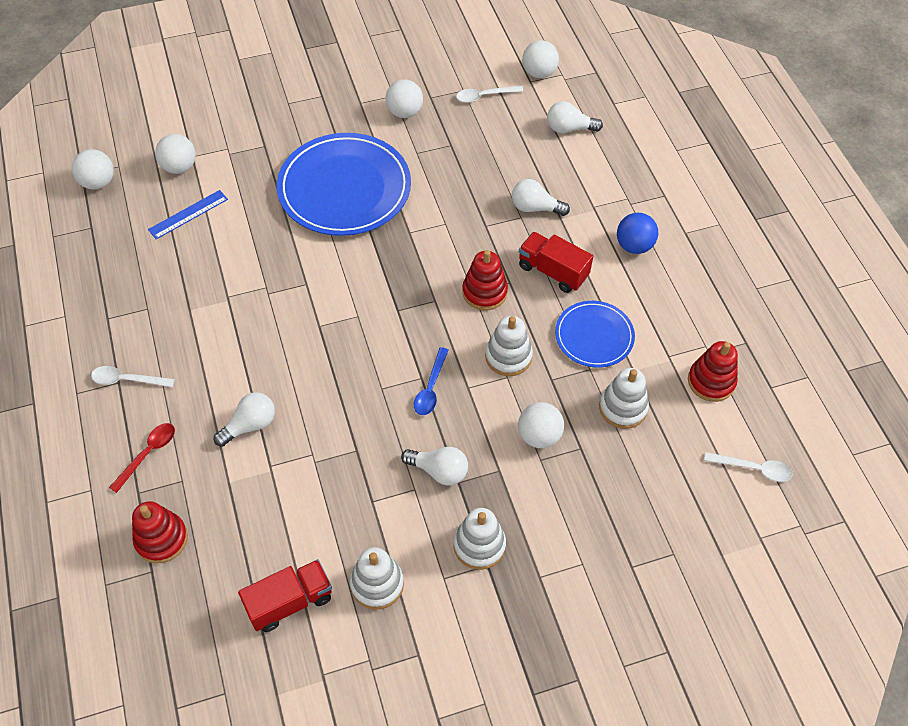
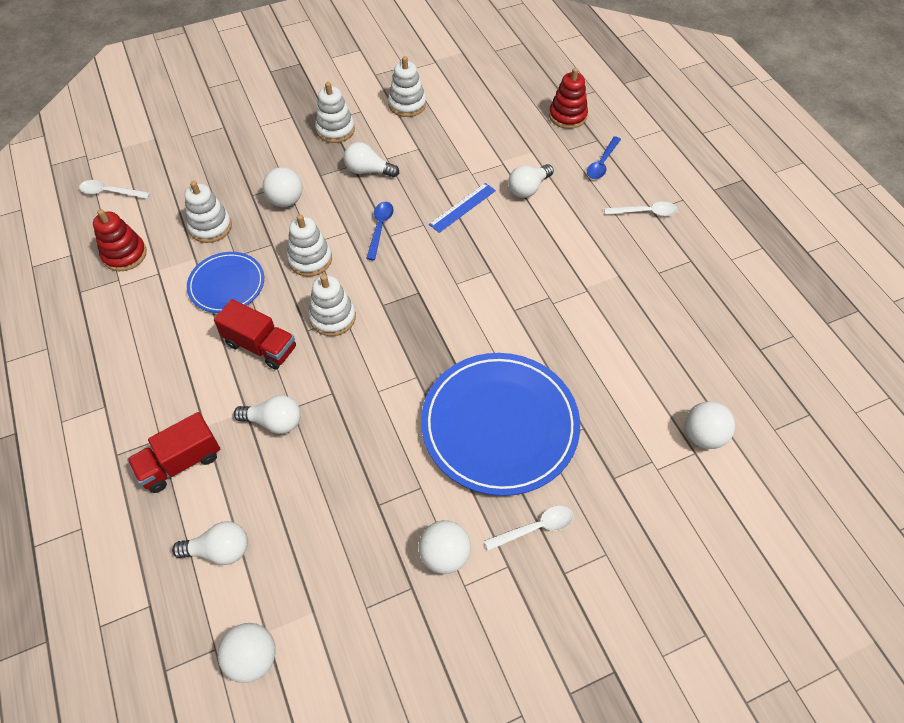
camera: 175 degrees right, 0 degrees up
(98, 182) = (785, 405): white ball -> none
(148, 454) = (602, 163): red spoon -> blue spoon
(188, 214) = (664, 374): blue ruler -> blue ruler (462, 207)
(289, 602) = (466, 91): red truck -> red truck (181, 462)
(484, 96) = (335, 598): white spoon -> white spoon (535, 528)
(484, 292) = (333, 317): red stacking toy -> white stacking toy
(634, 246) = (167, 384): blue ball -> none

